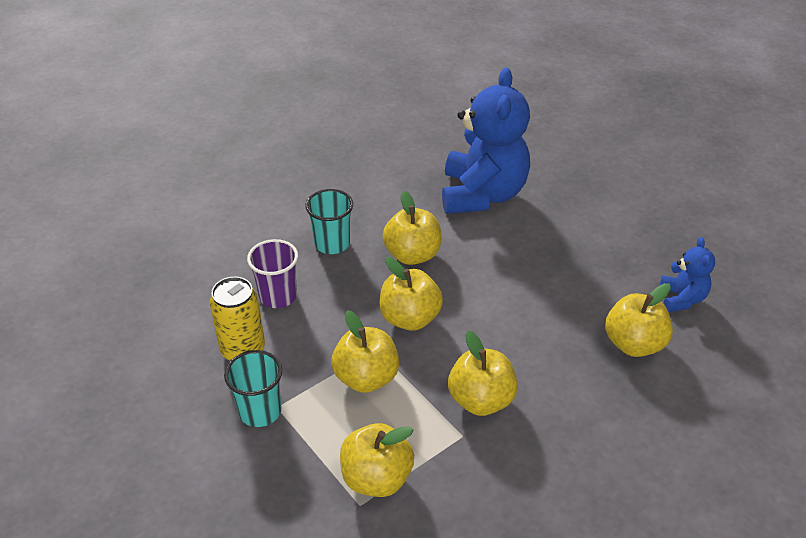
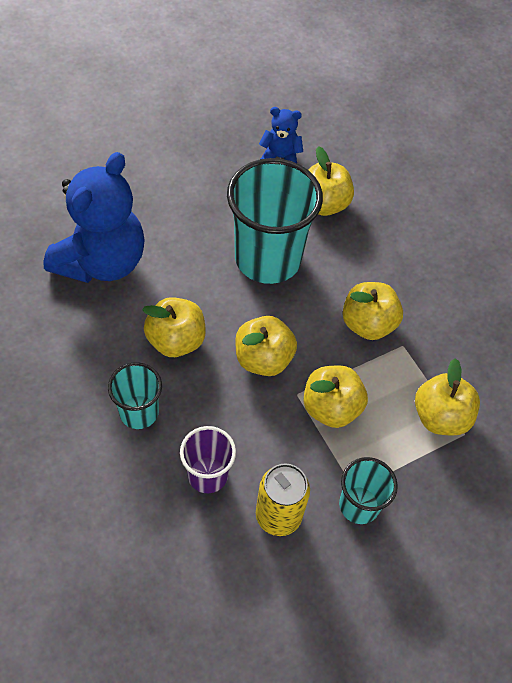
camera: 85 degrees left, 15 degrees up
(482, 194) = (102, 261): blue teddy bear -> blue teddy bear turned 105 degrees clockwise
(535, 306) = (268, 259): none -> turquoise cup

